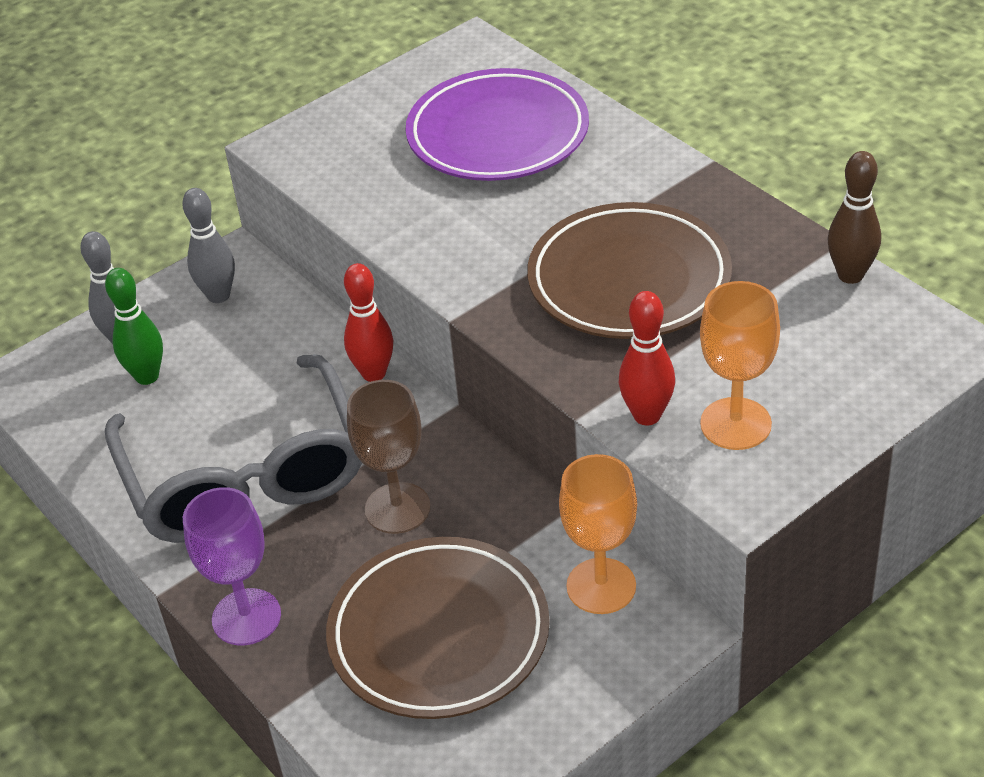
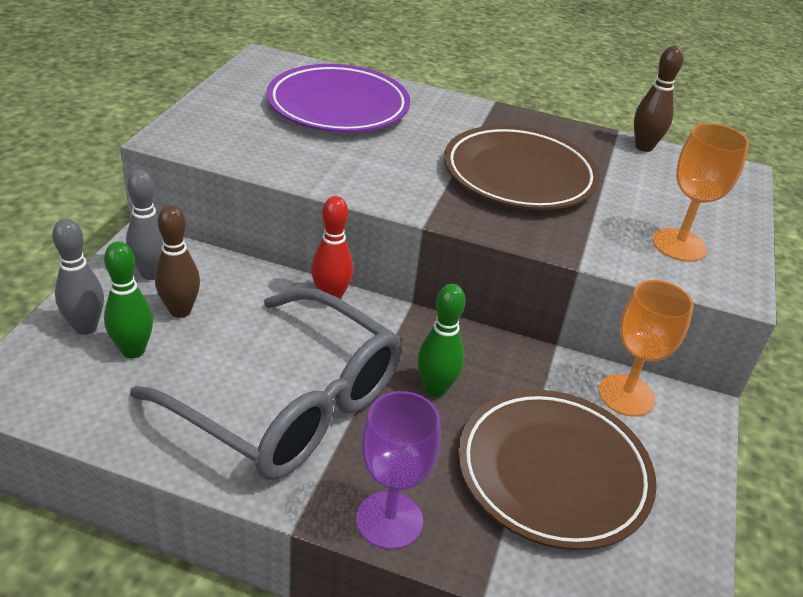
camera: 40 degrees left, 5 degrees down
(217, 346) = (180, 311): none -> brown bowling pin
(397, 508) = (435, 389): brown goblet -> green bowling pin
(647, 415) = (621, 254): red bowling pin -> none

